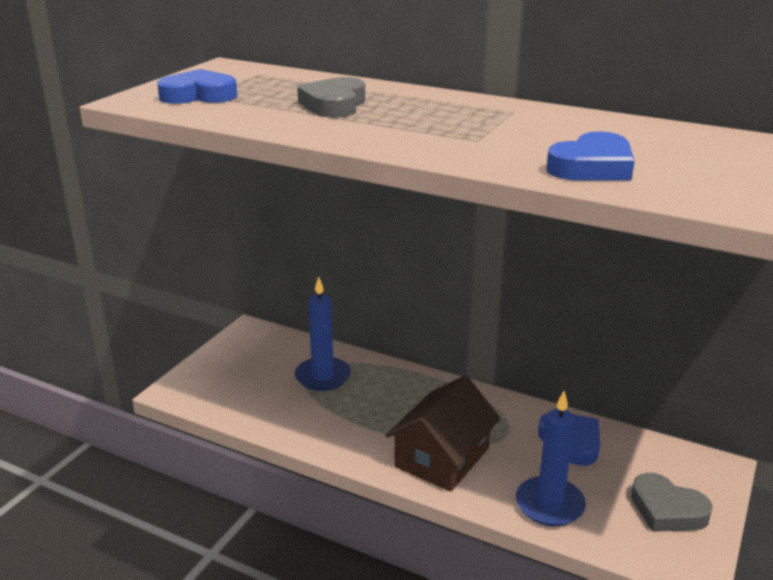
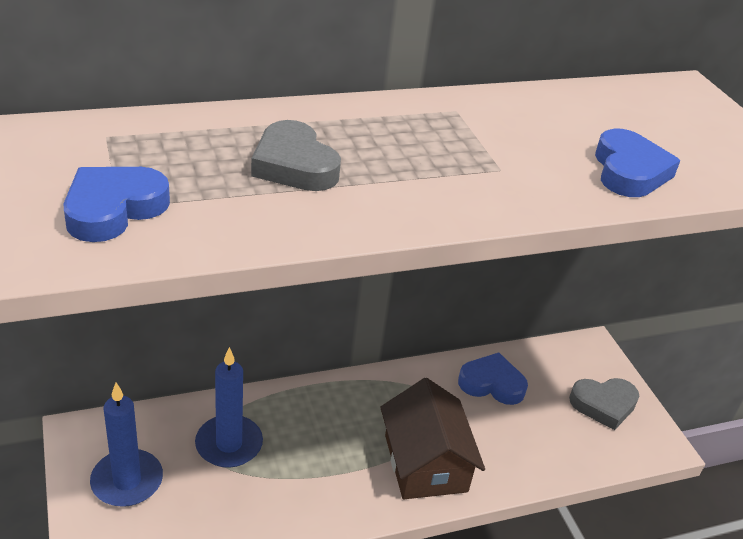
camera: 50 degrees left, 10 degrees up
(549, 504) = (539, 453): blue candle -> blue candle (127, 481)

